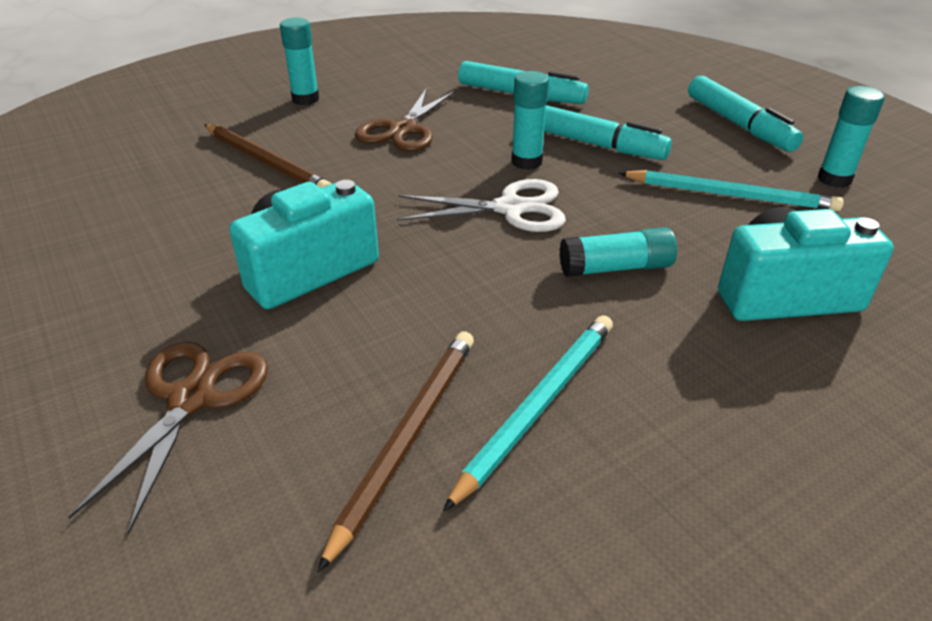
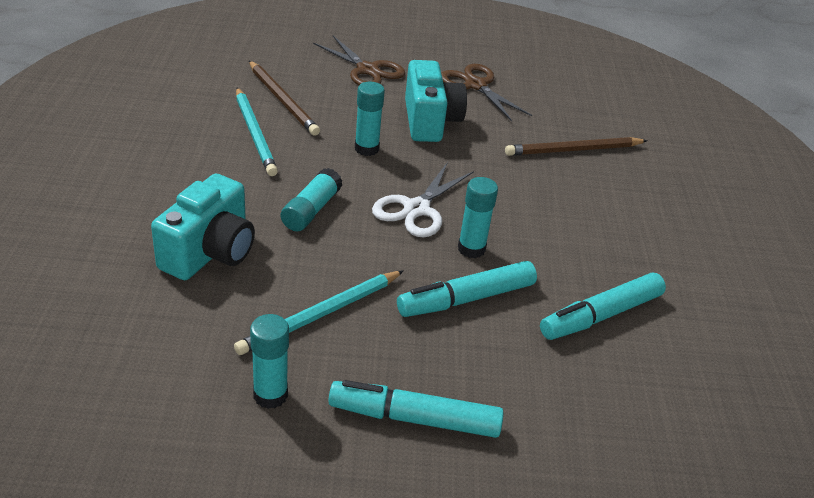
camera: 120 degrees right, 0 degrees up
(305, 99) = (675, 200): turquoise glue stick -> turquoise glue stick (366, 149)
(403, 129) = (578, 220): brown scissors -> brown scissors (476, 85)

